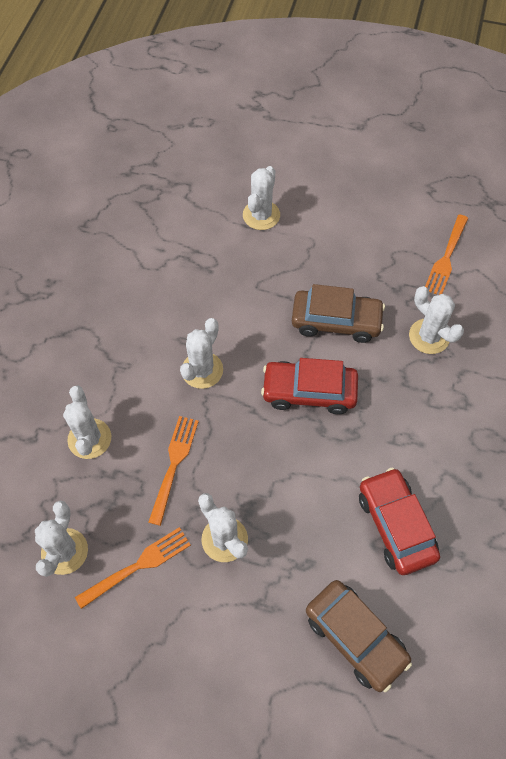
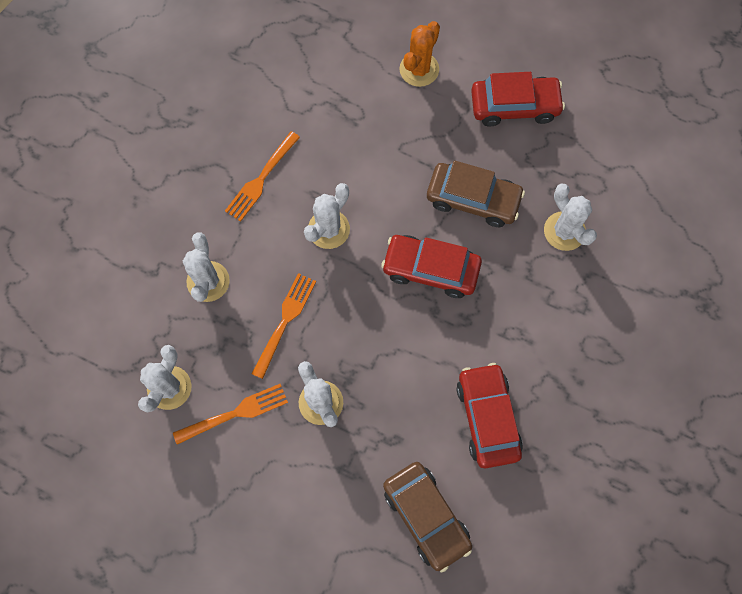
camera: 10 degrees right, 10 degrees up
(261, 215) = (419, 69): white cactus -> orange cactus
(356, 234) = (514, 106): none -> red car
(446, 257) = (602, 147): orange fork -> orange fork (261, 178)

